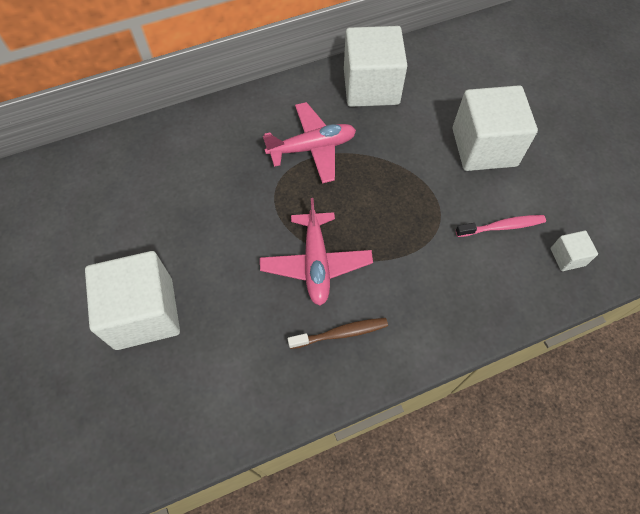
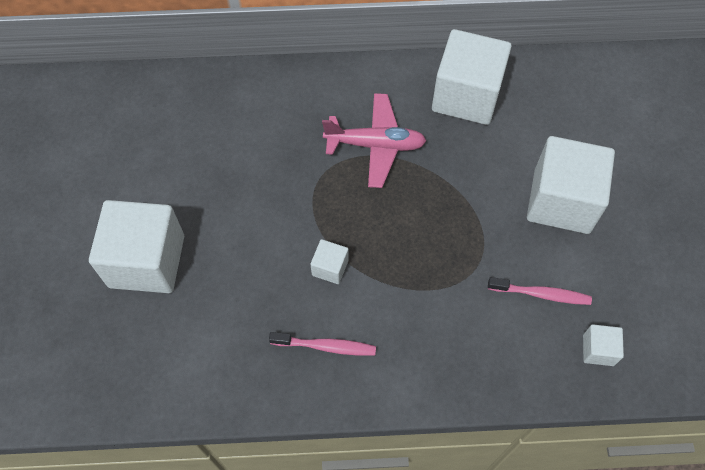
camera: 20 degrees right, 0 degrees up
(316, 263) = (330, 267): pink plane -> white cube
(341, 333) = (326, 346): brown toothbrush -> pink toothbrush

